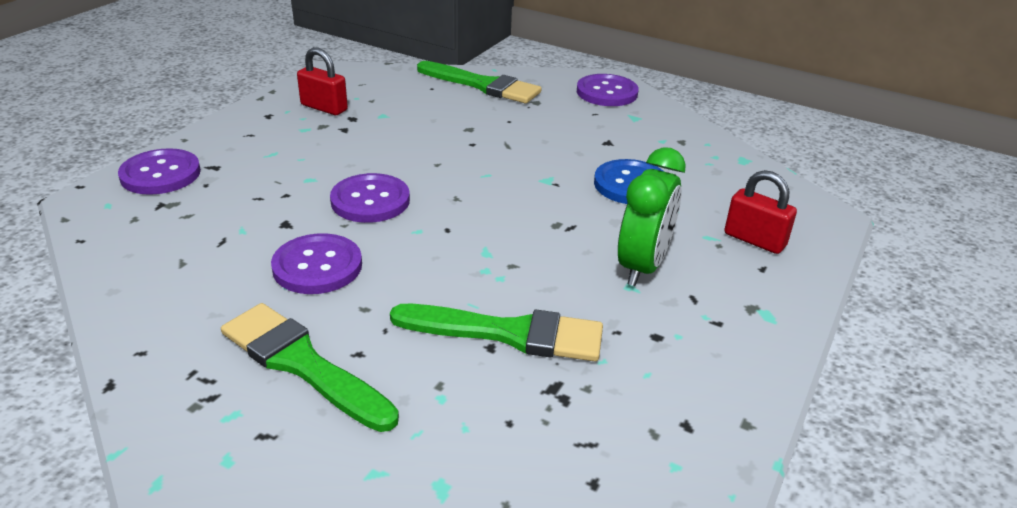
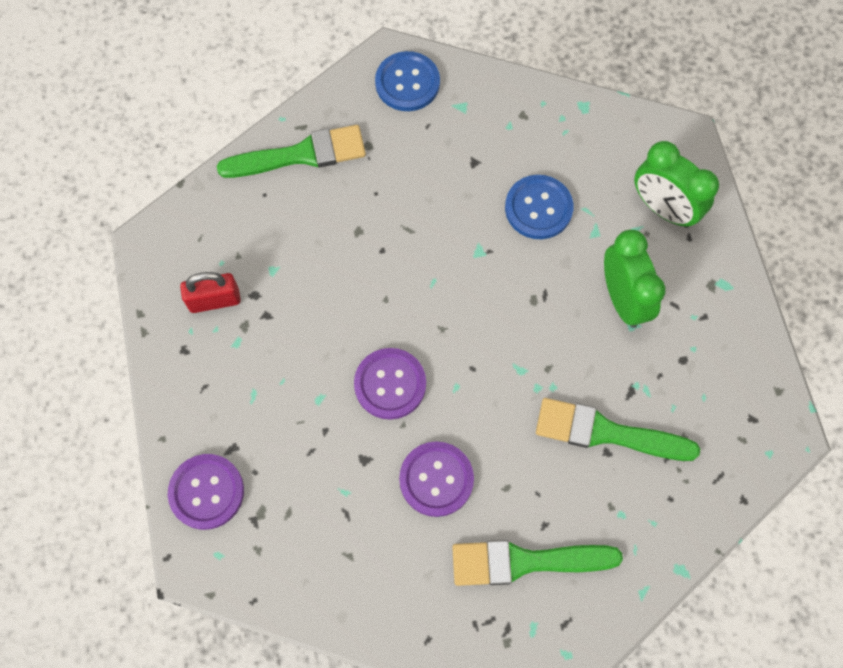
camera: 40 degrees left, 35 degrees up
(509, 333) = (606, 432): green brush -> green brush turned 135 degrees counterclockwise
(607, 92) = (407, 83): purple button -> blue button
(754, 240) = (663, 209): red padlock -> green clock

